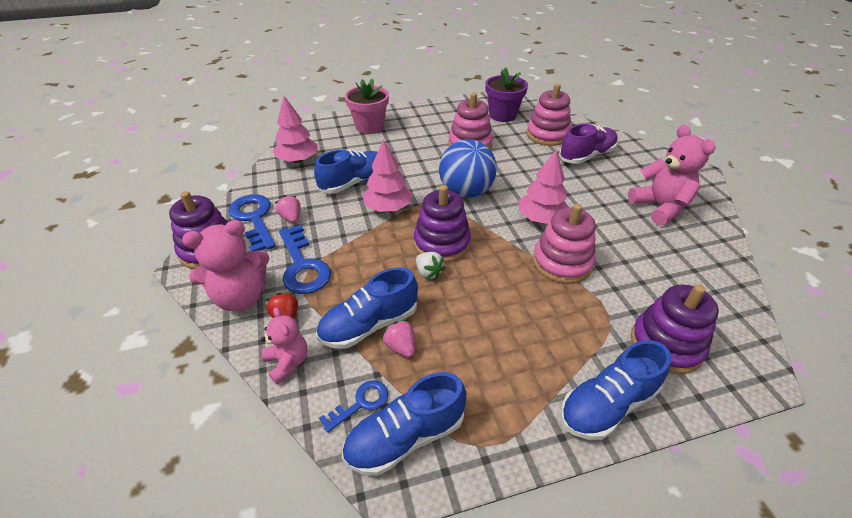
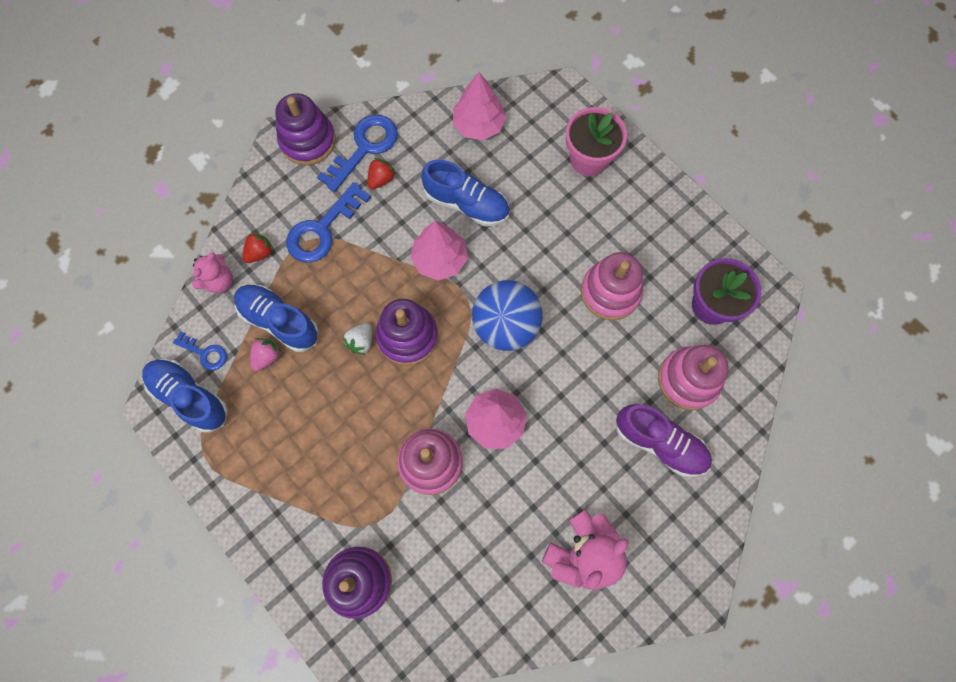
camera: 65 degrees right, 30 degrees up
(241, 297) = (267, 205): pink teddy bear -> none
(291, 218) = (381, 179): pink strawberry -> red strawberry
(607, 405) = (273, 539): blue shoe -> none

